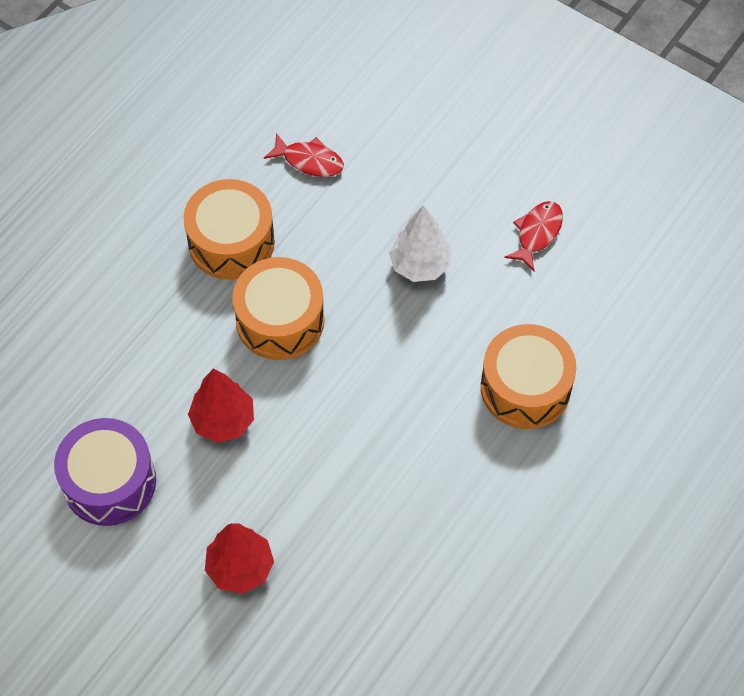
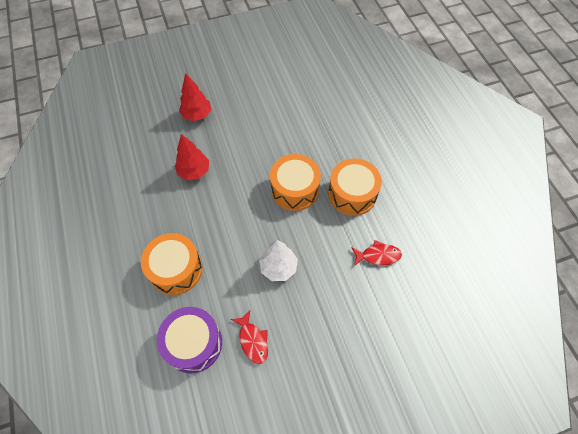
camera: 125 degrees right, 0 degrees up
(109, 482) = (269, 94): purple drum -> purple drum (193, 343)
(223, 420) = (263, 142): red tree -> red tree (194, 171)
(309, 161) = (378, 255): red fish -> red fish turned 150 degrees counterclockwise

